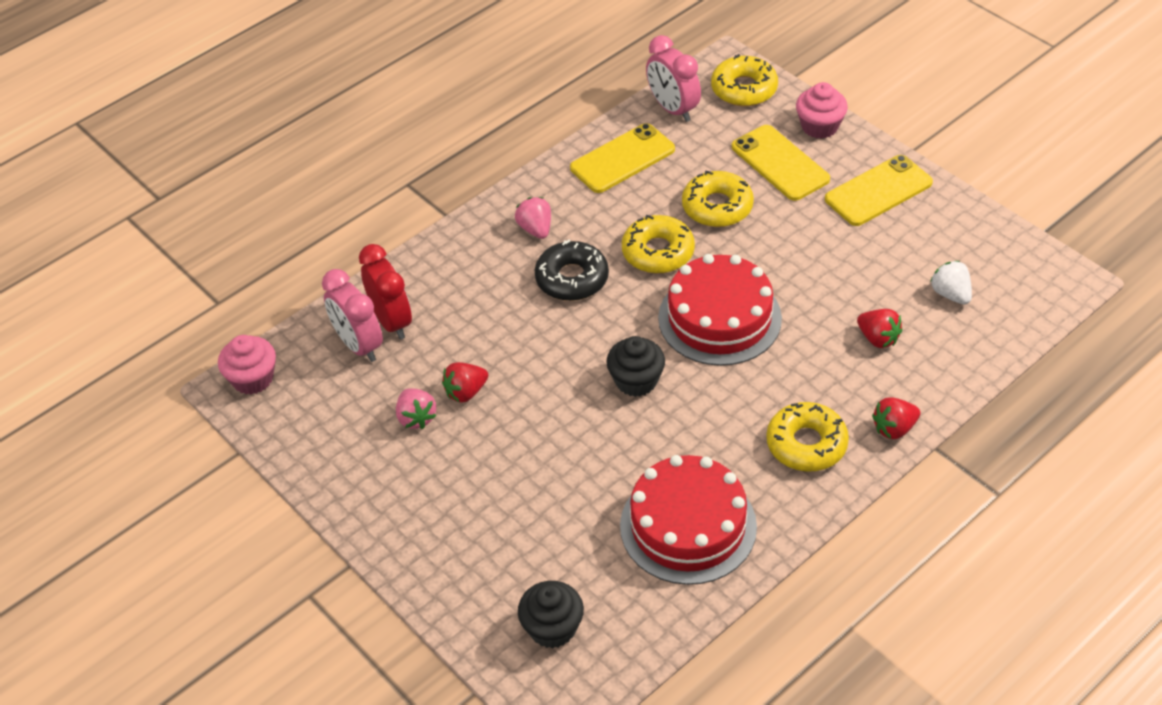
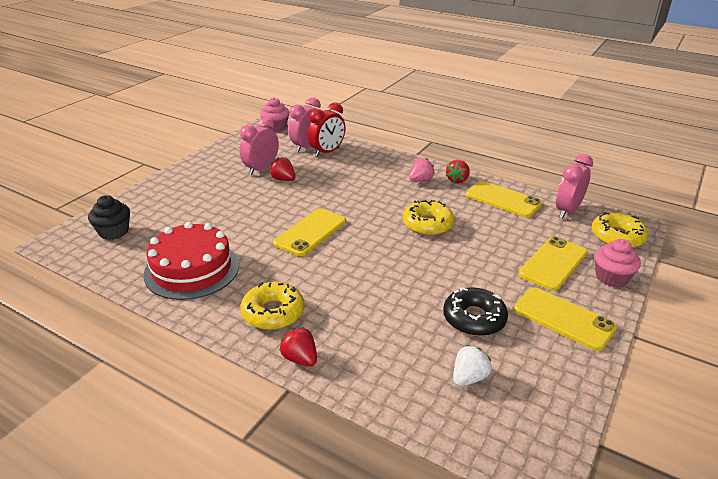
camera: 70 degrees right, 15 degrees down
(416, 418) = (261, 169): pink strawberry -> pink clock
(572, 278) = (386, 198): black donut -> black donut (474, 318)
(636, 381) = (310, 232): black cupcake -> yellow phone
(717, 207) = (486, 241): yellow donut -> none
(719, 318) = (380, 257): red cake -> none
(878, 338) = (395, 338): red strawberry -> red strawberry (457, 180)

